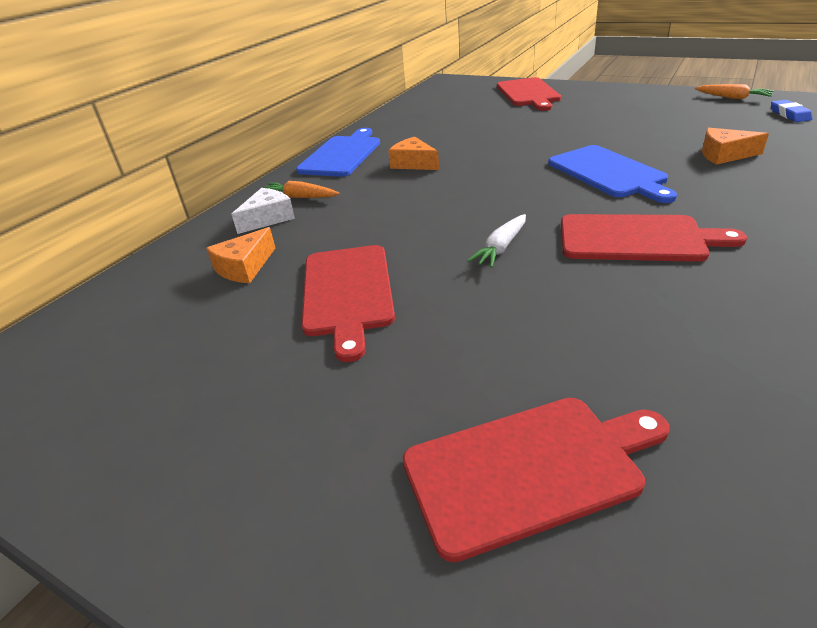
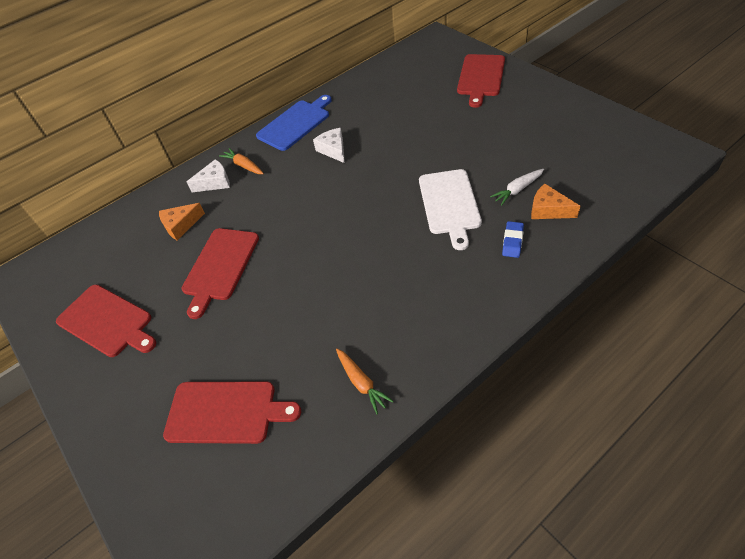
camera: 25 degrees right, 15 degrees up
(413, 163) = (333, 150): orange cheese -> white cheese
(501, 248) = (324, 258): white carrot -> white carrot (517, 190)
(608, 173) = (449, 204): blue cutting board -> white cutting board
(636, 239) = (407, 278): red cutting board -> red cutting board (107, 321)
(732, 98) = (635, 134): orange carrot -> orange carrot (361, 383)
(789, 114) = (654, 173): blue eraser -> blue eraser (512, 241)

